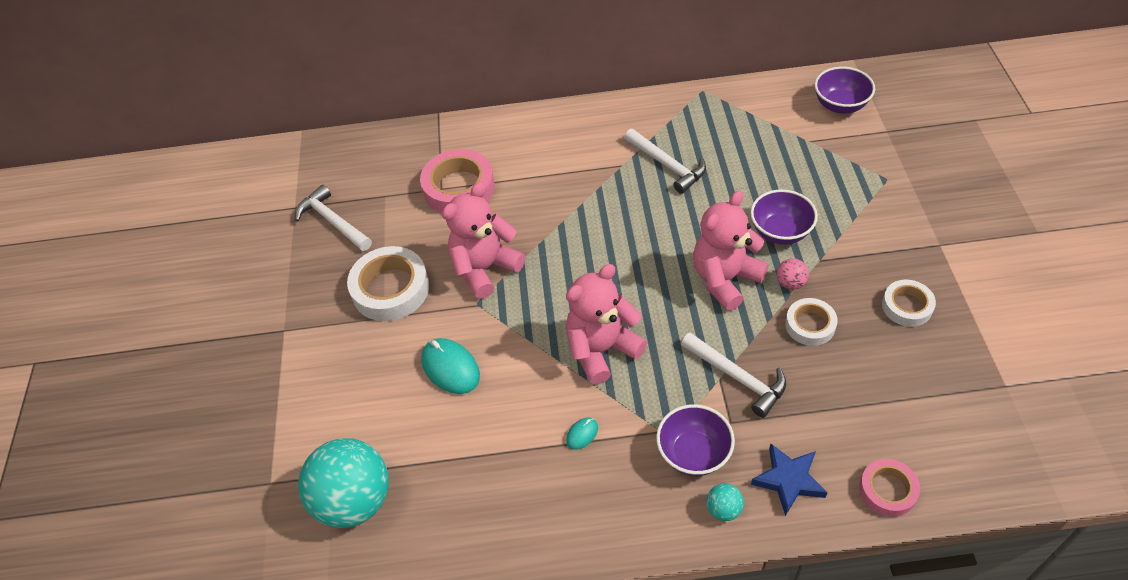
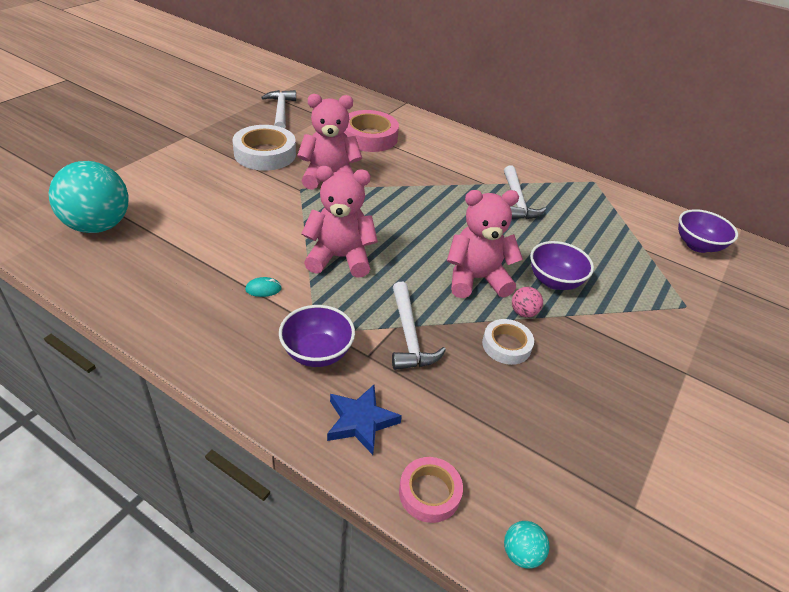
camera: 30 degrees right, 10 degrees down
(450, 368) = (241, 206): turquoise mouse -> none
(723, 509) = (290, 400): turquoise ball -> turquoise ball (521, 553)
(907, 306) = (605, 390): white tape -> none

